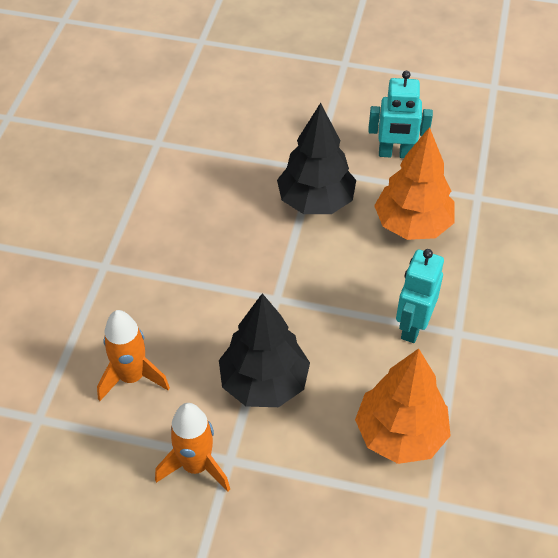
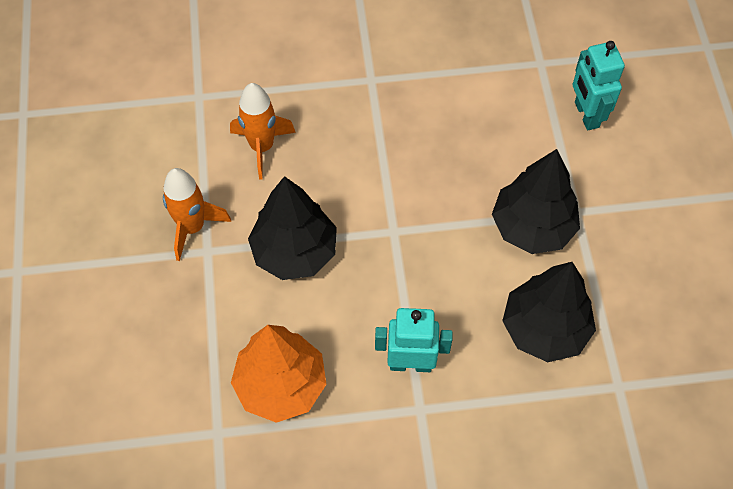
camera: 70 degrees right, 10 degrees up
(395, 154) = (640, 284): turquoise robot -> turquoise robot (586, 115)
(412, 225) = (544, 328): orange tree -> black tree

